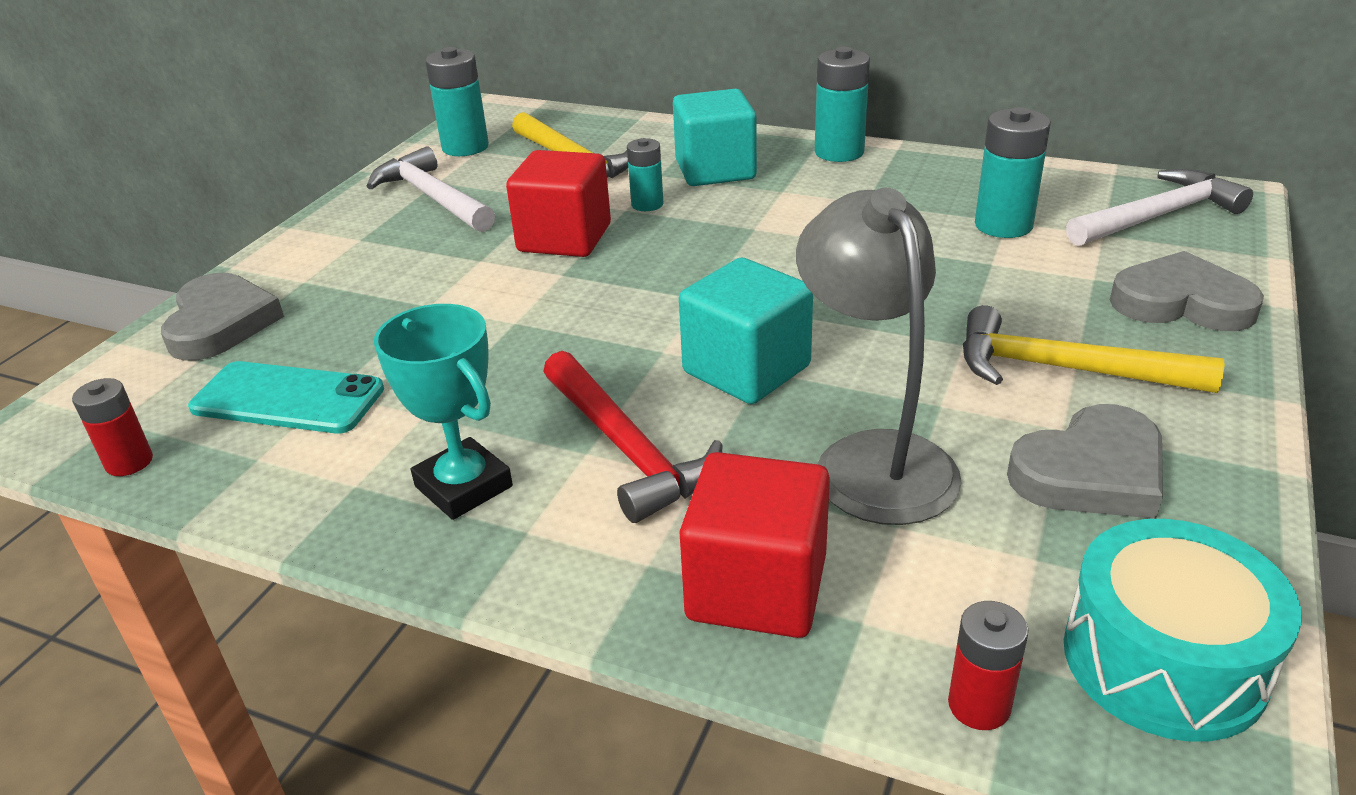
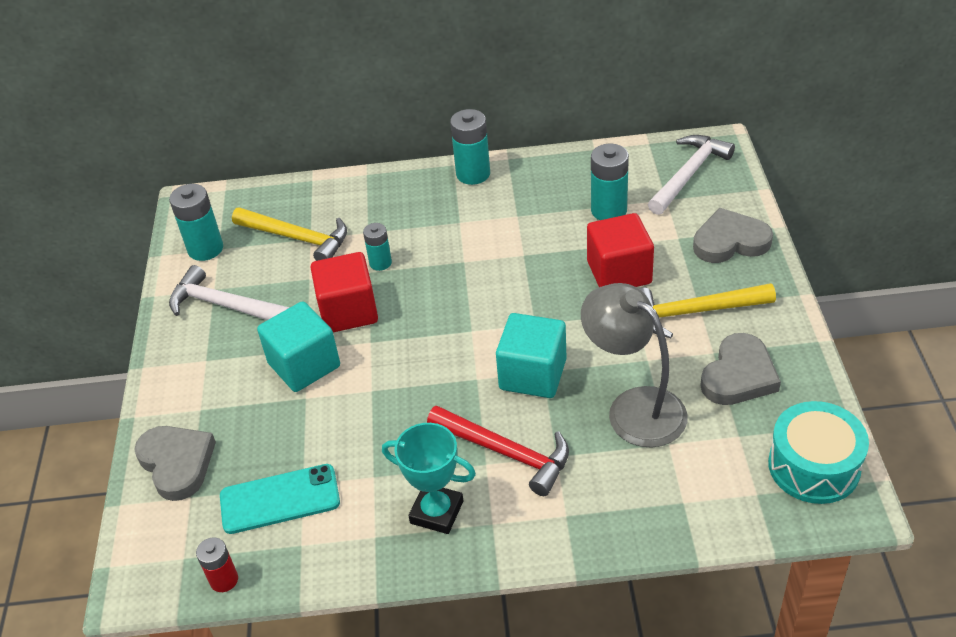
camera: 25 degrees left, 10 degrees up
(715, 170) = (403, 216): turquoise cube -> turquoise cube (304, 365)
(756, 588) = (626, 506): red cube -> red cube (619, 272)
(979, 705) = (753, 521): red battery -> none

